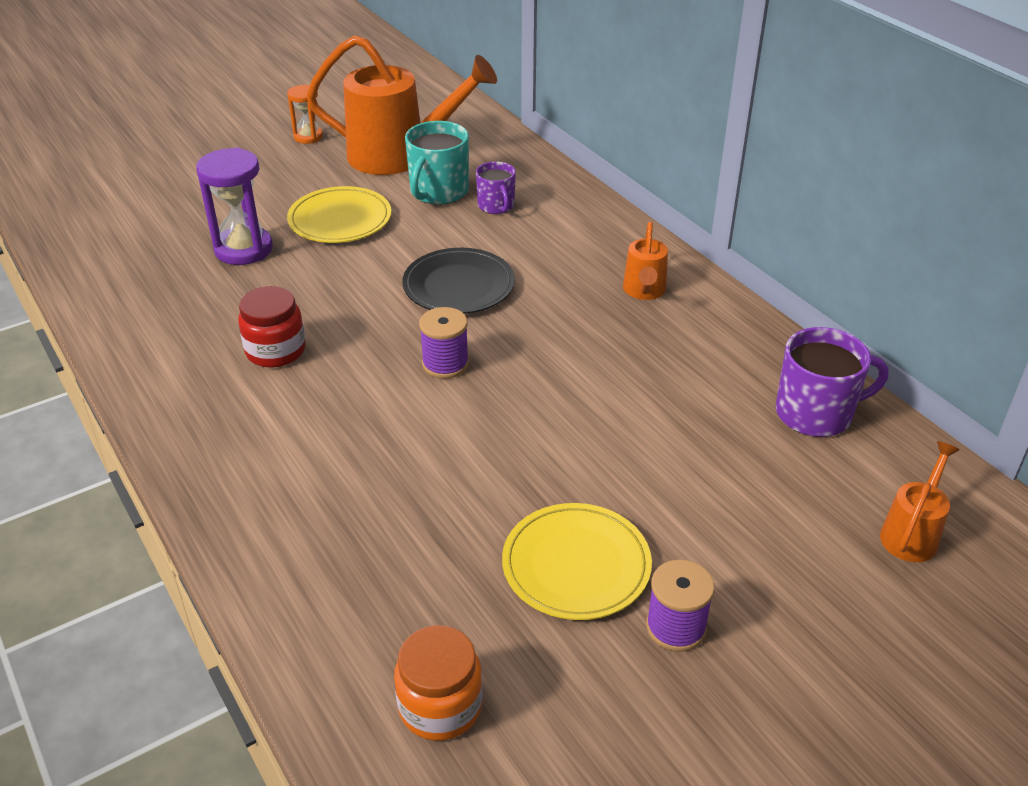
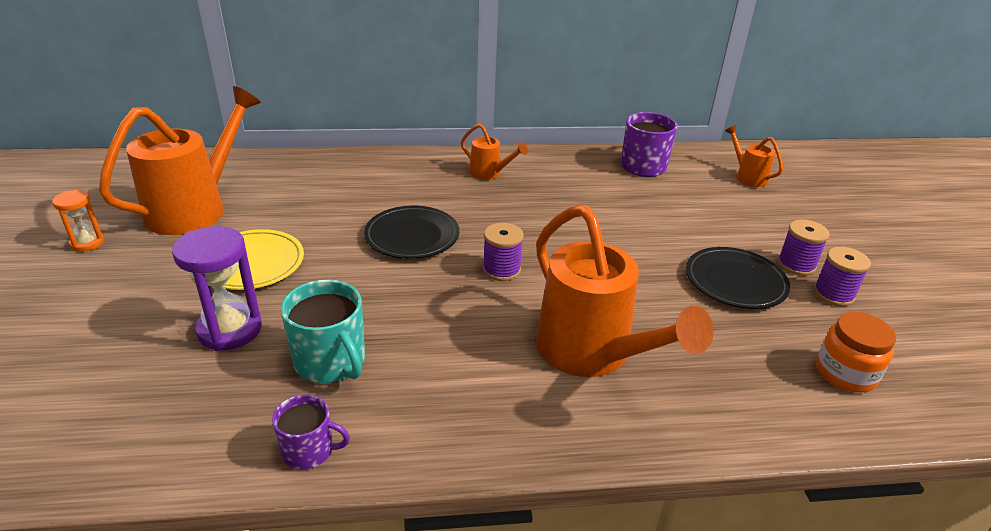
camera: 65 degrees left, 5 degrees down
(275, 351) = (410, 350): red jar -> none
(342, 469) = (592, 353): none -> orange watering can
(438, 191) = (275, 207): turquoise mug -> turquoise mug (330, 361)
(496, 206) = (328, 190): purple mug -> purple mug (309, 450)
(576, 565) = (735, 281): yellow plate -> black plate
(627, 680) = (833, 294): none -> purple spool

